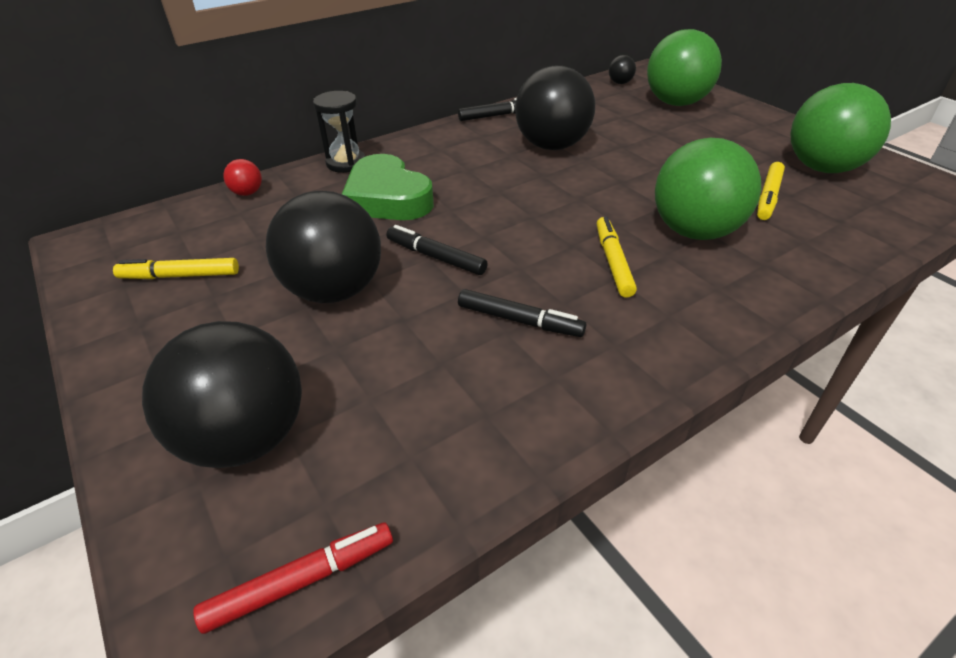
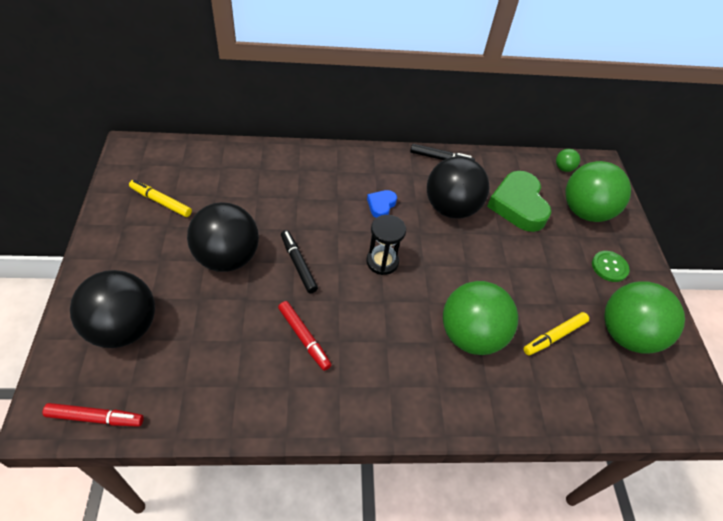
camera: 25 degrees right, 10 degrees up
(247, 193) = (236, 153): red ball -> none
(346, 163) = (308, 156): black hourglass -> black hourglass (382, 262)
(387, 198) = (309, 200): green heart -> green heart (518, 205)
(476, 171) = (381, 205): none -> blue heart
(519, 320) = (304, 337): black marker -> red marker
(613, 262) = (395, 328): yellow marker -> none
(620, 83) = (563, 168): black ball -> green ball
(745, 130) = (609, 267): none -> green button

